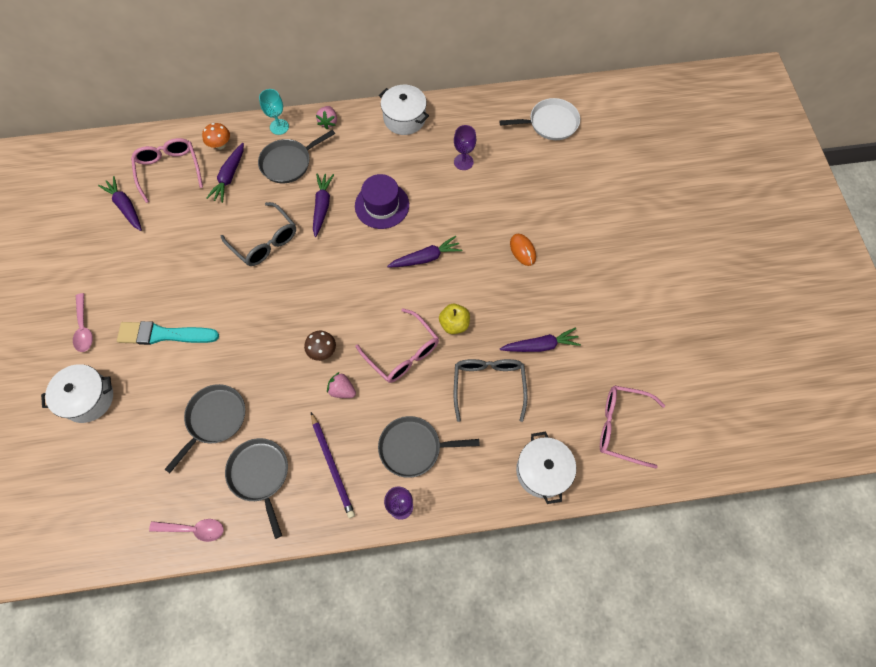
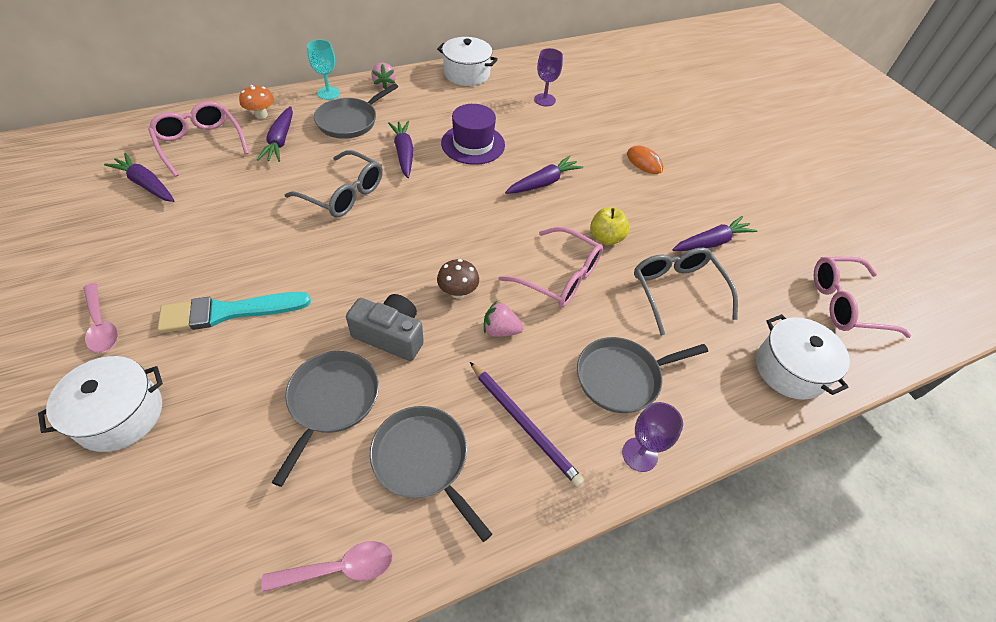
camera: 20 degrees left, 15 degrees down
(265, 377) = (390, 335): none -> grey camera
(550, 123) = (615, 63): white pan -> none

